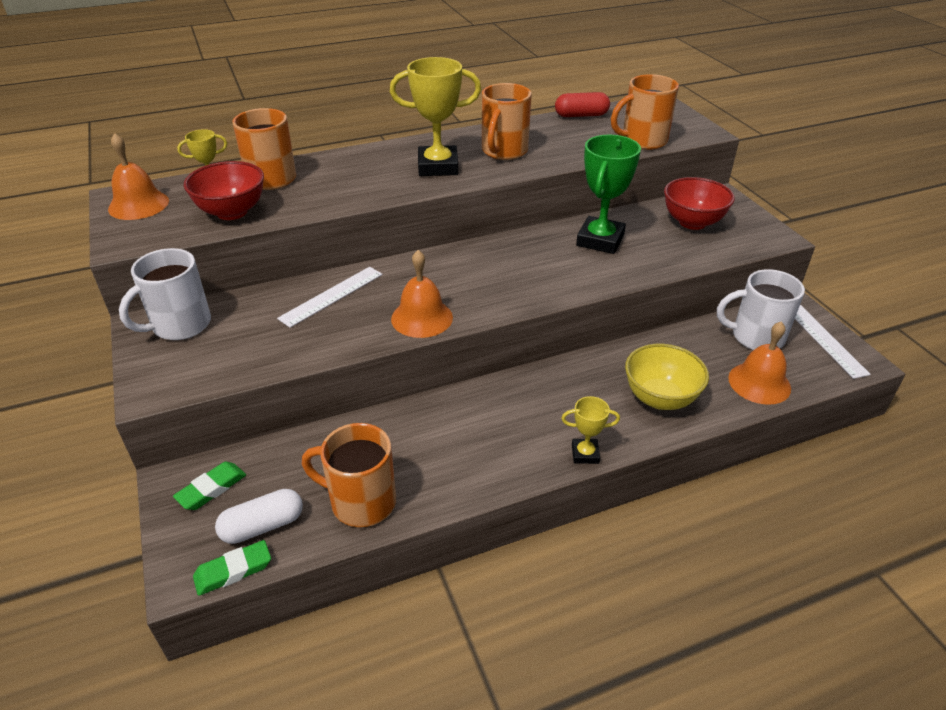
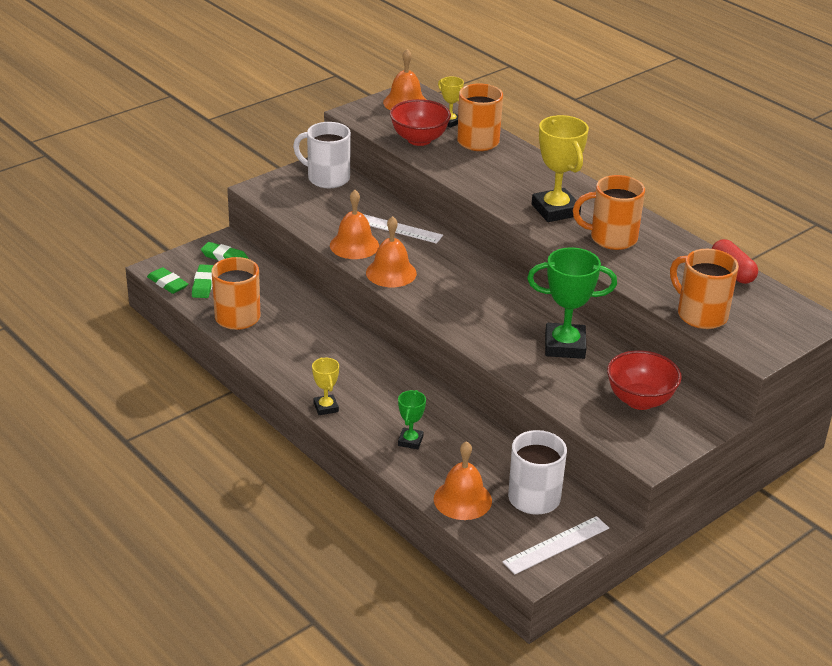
camera: 70 degrees right, 5 degrees down
(263, 526) = (203, 284): white capsule -> green eraser
(347, 334) = (354, 245): none -> orange bell
(660, 398) = (410, 441): yellow bowl -> green trophy

